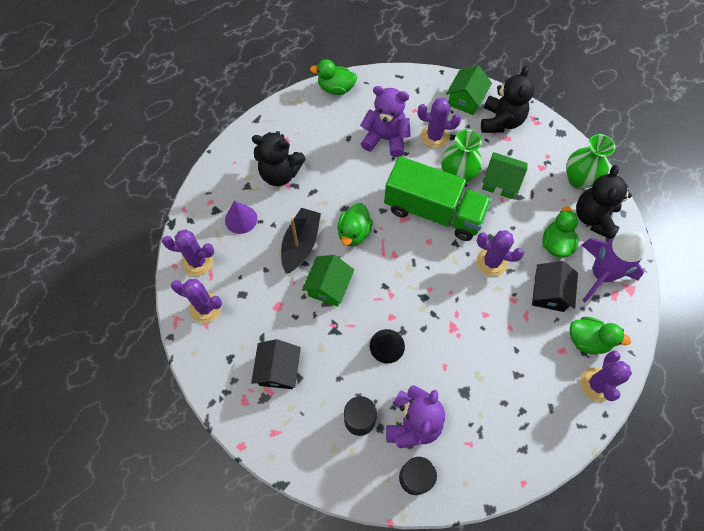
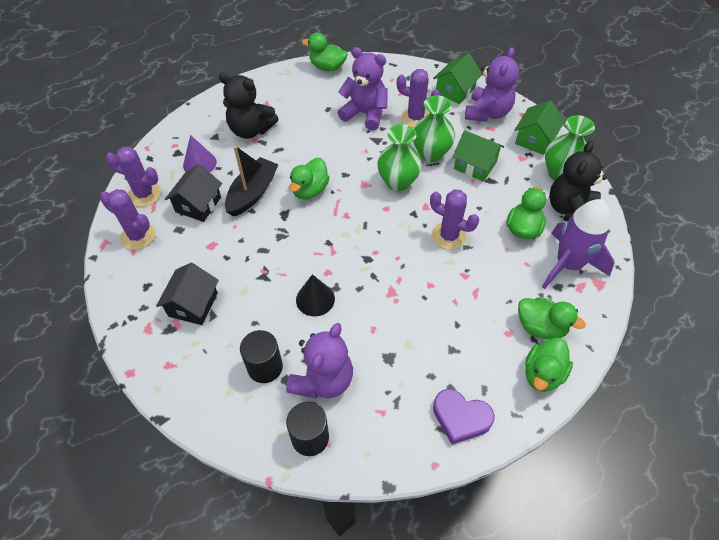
camera: 10 degrees right, 10 degrees down
(329, 286) = (269, 235): green house -> green house (535, 139)
(433, 211) = (398, 182): green truck -> green vase
(501, 121) = (487, 113): black teddy bear -> purple teddy bear
(536, 437) = (460, 418): none -> purple heart
(549, 293) = (506, 274): black house -> black house (198, 204)
(596, 384) = (542, 374): purple cactus -> green duck

